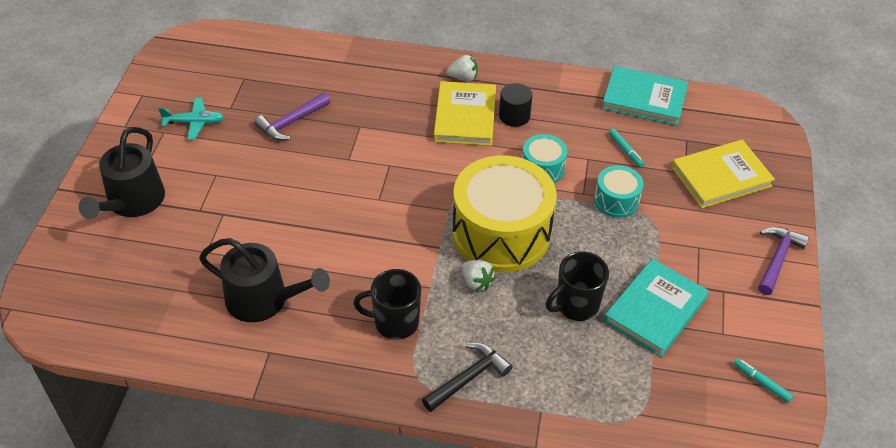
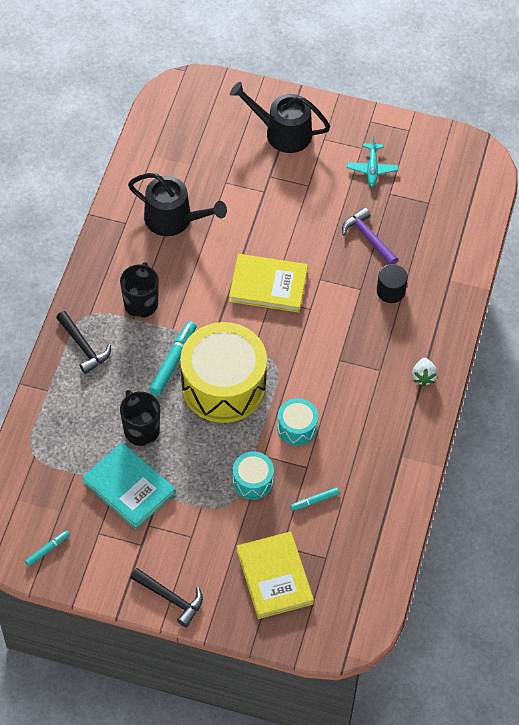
camera: 95 degrees right, 10 degrees up
(263, 300) = (174, 219): black watering can -> black watering can turned 90 degrees counterclockwise
(465, 116) = (369, 373): yellow book -> yellow book (268, 285)
(476, 282) = (173, 361): white strawberry -> turquoise marker
(514, 116) = (367, 413): black cylinder -> black cylinder (390, 291)
(644, 99) = (386, 532): turquoise book -> none
(777, 259) = (171, 598): purple hammer -> black hammer

